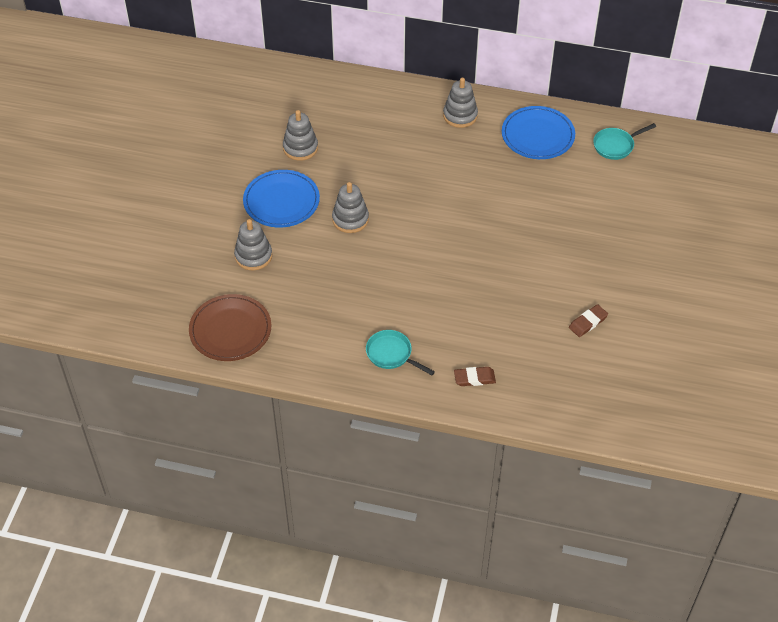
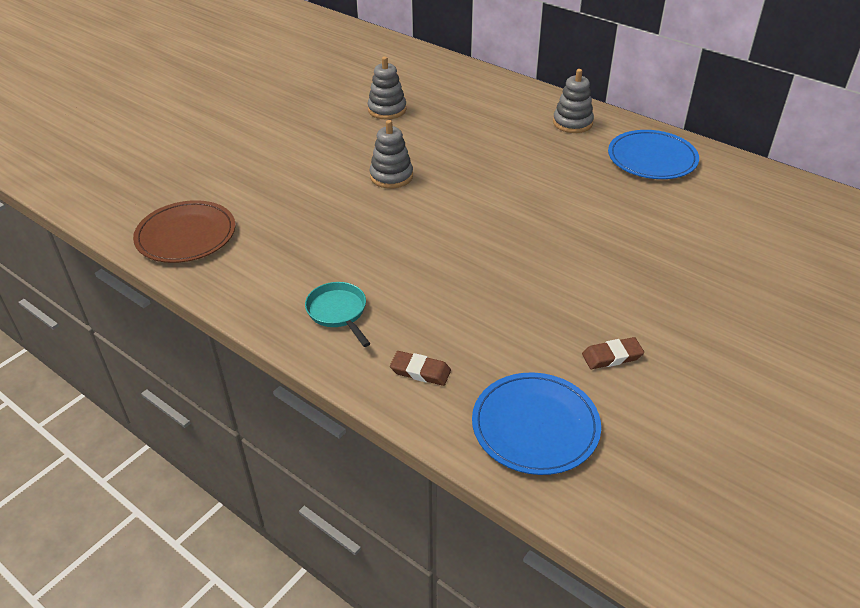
camera: 25 degrees right, 10 degrees down
(253, 256) = (267, 180): grey stacking toy -> none
(281, 201) = (333, 144): blue plate -> blue plate (535, 426)
(615, 145) = (744, 189): turquoise pan -> none

